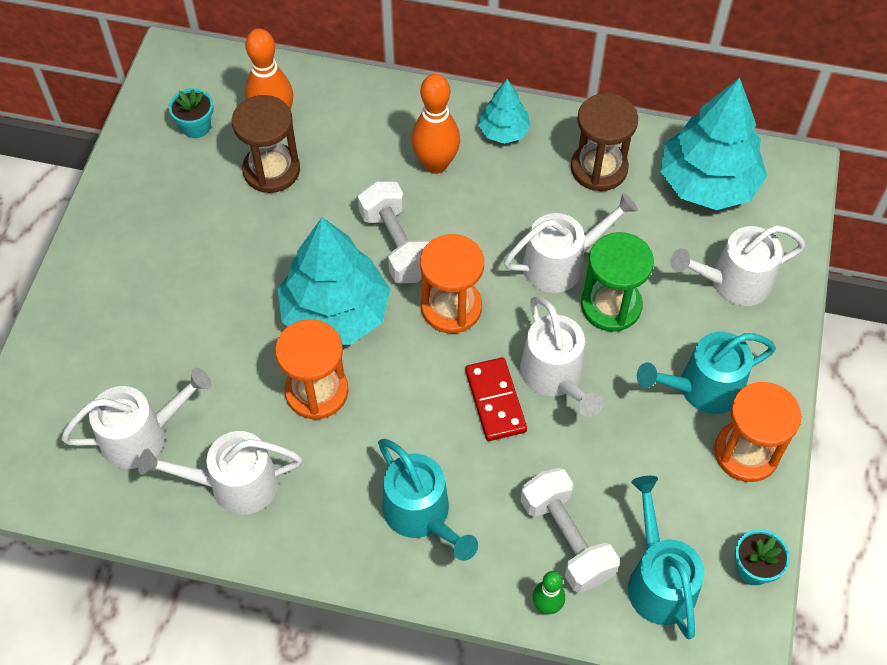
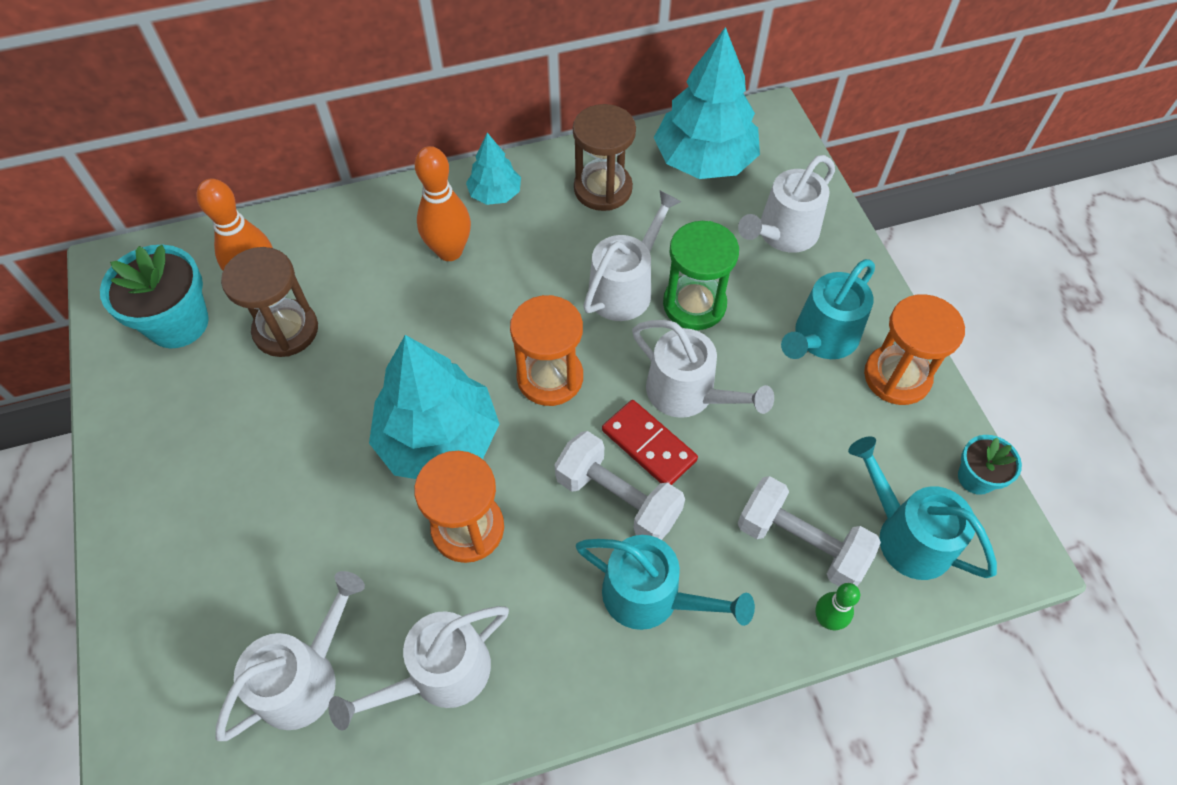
camera: 30 degrees left, 0 degrees up
(196, 126) = (178, 323): turquoise flower pot -> turquoise flower pot, size x1.81
(396, 245) = (459, 344): white dumbbell -> white dumbbell (617, 499)

